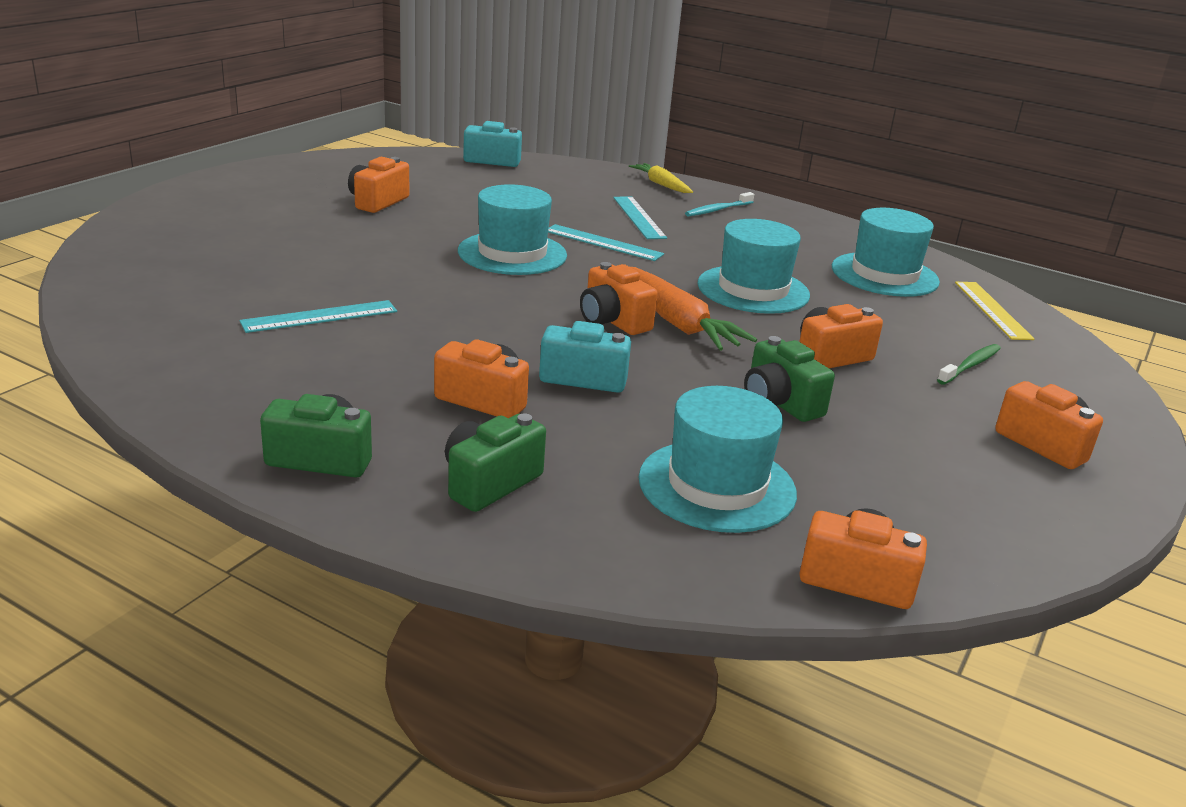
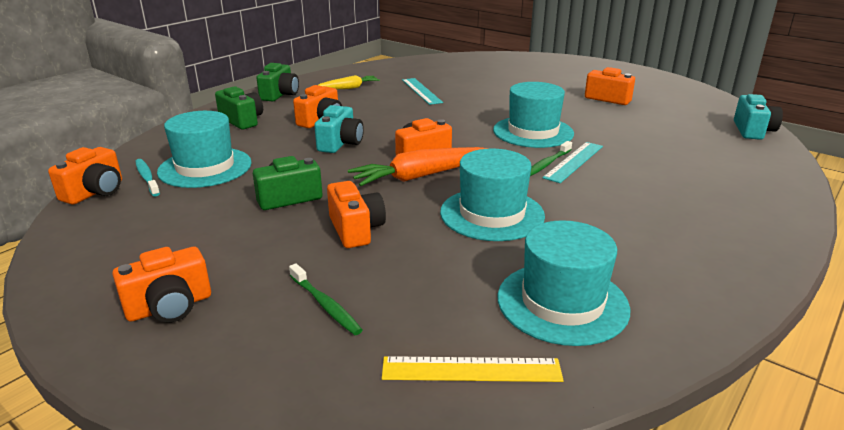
camera: 100 degrees right, 0 degrees up
(614, 255) = (547, 164): none -> green toothbrush
(639, 217) = (651, 180): turquoise ruler -> none
(661, 184) = (771, 199): yellow carrot -> yellow carrot (348, 88)
(717, 210) = (713, 222): turquoise toothbrush -> turquoise toothbrush (147, 178)

